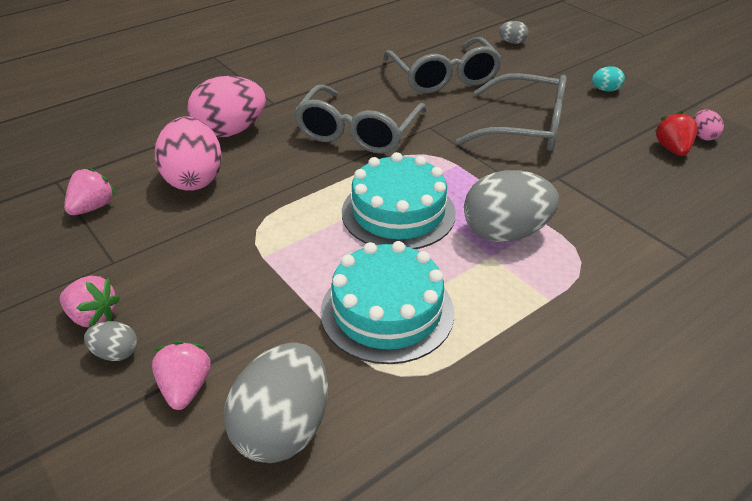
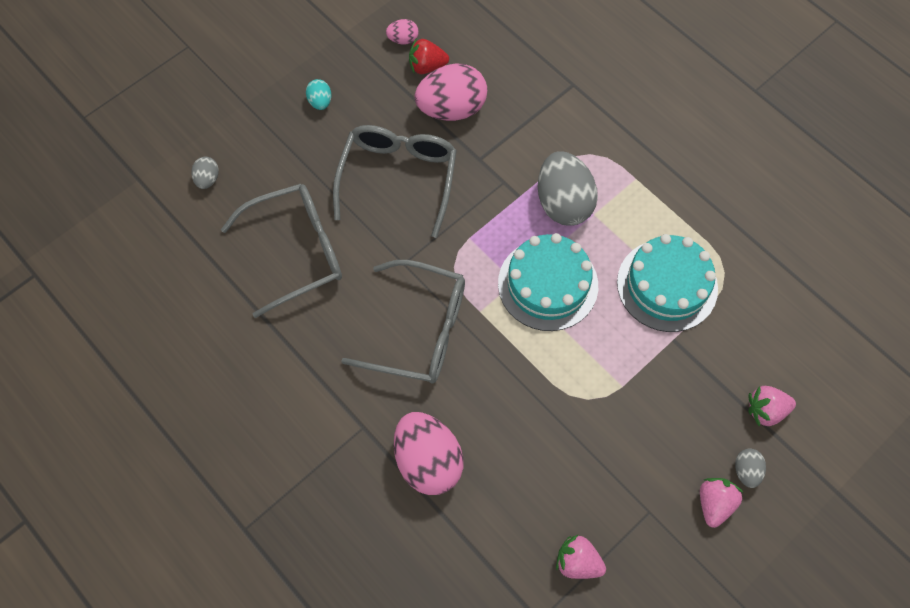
camera: 95 degrees left, 25 degrees up
(194, 179) = (519, 476): pink egg -> pink egg (451, 109)
(283, 428) = (782, 340): grey egg -> none

